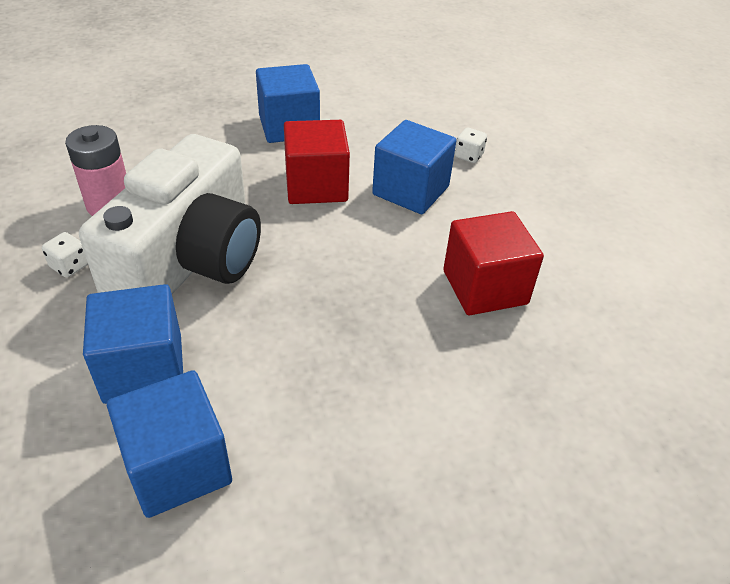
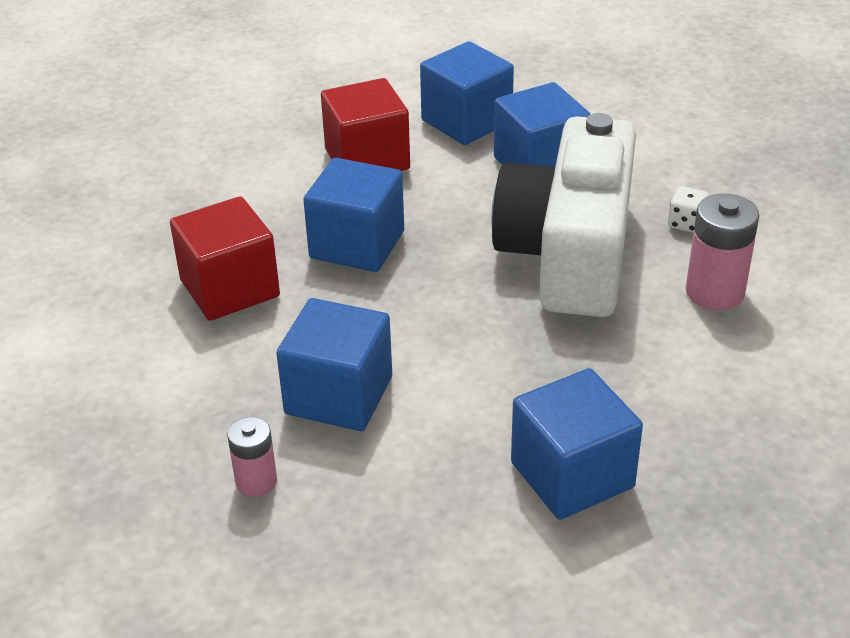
camera: 170 degrees right, 5 degrees down
(316, 186) = (474, 374): red cube -> red cube (367, 159)
(366, 308) = (357, 244): none -> blue cube
(468, 156) = (256, 482): white dice -> pink battery

